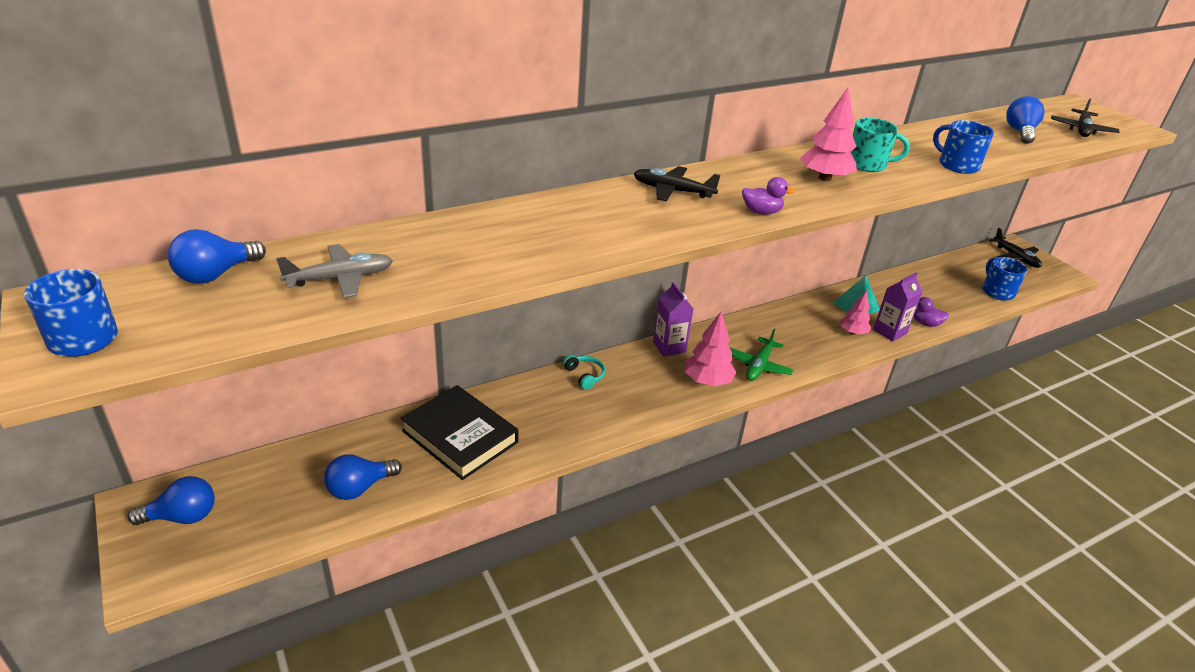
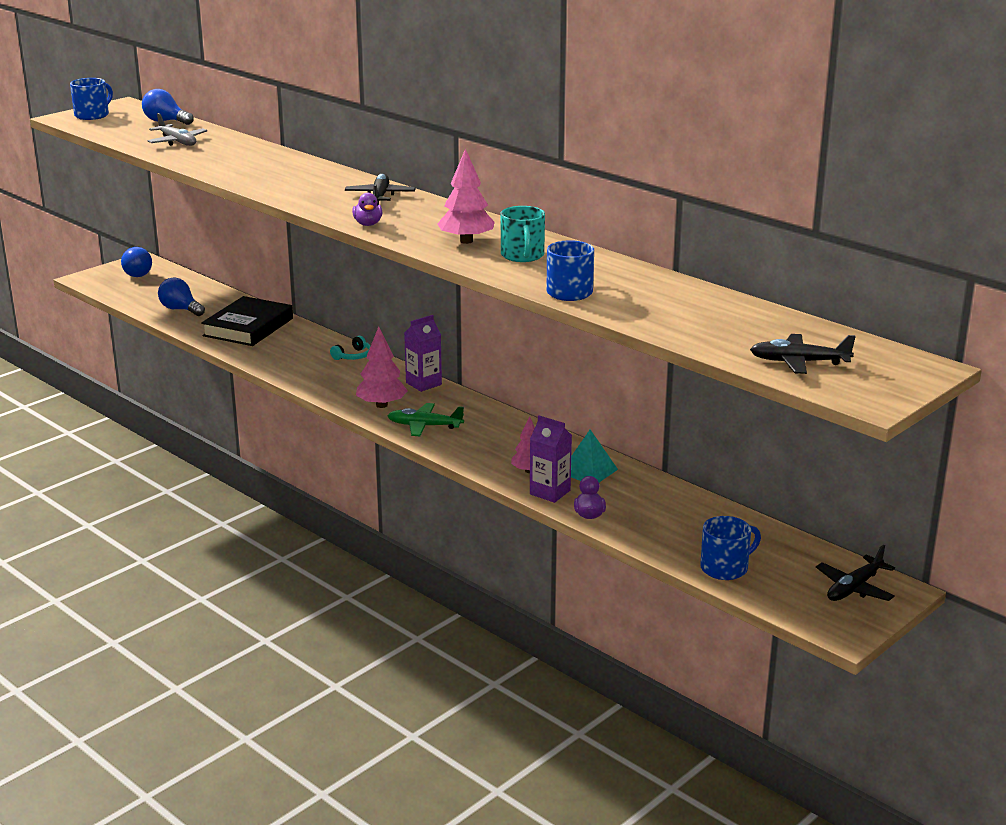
camera: 75 degrees right, 10 degrees down
(1020, 132) = (730, 325): blue light bulb -> none

